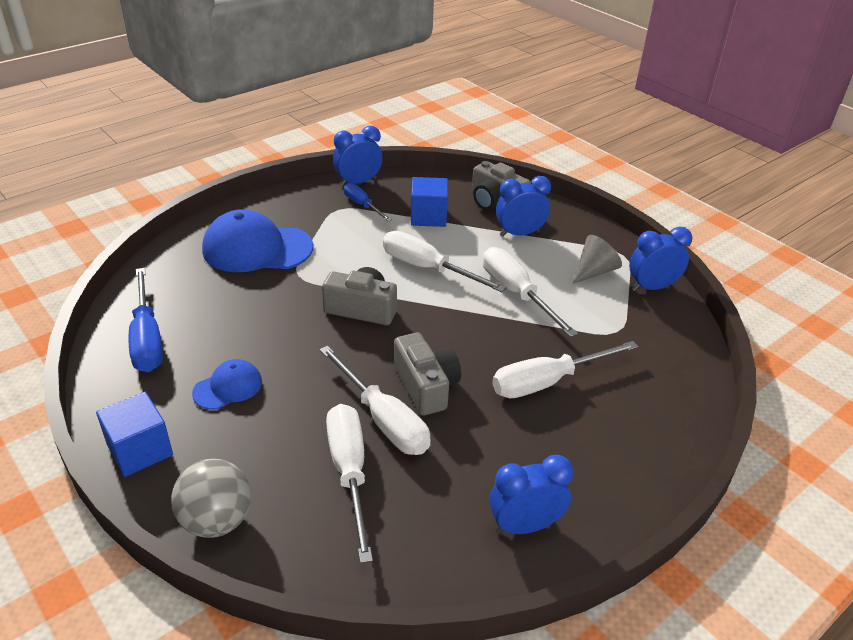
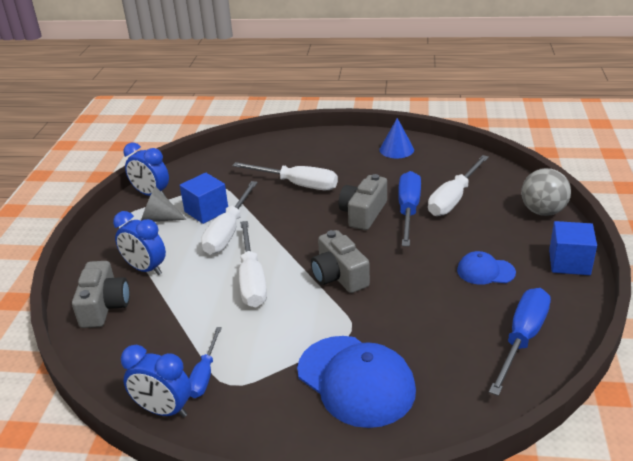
camera: 130 degrees left, 5 degrees down
(383, 420) = (408, 210): white screwdriver -> blue screwdriver
(428, 216) = (175, 325): blue cube -> blue cube (206, 211)
(524, 526) = (396, 149): blue clock -> blue cone

